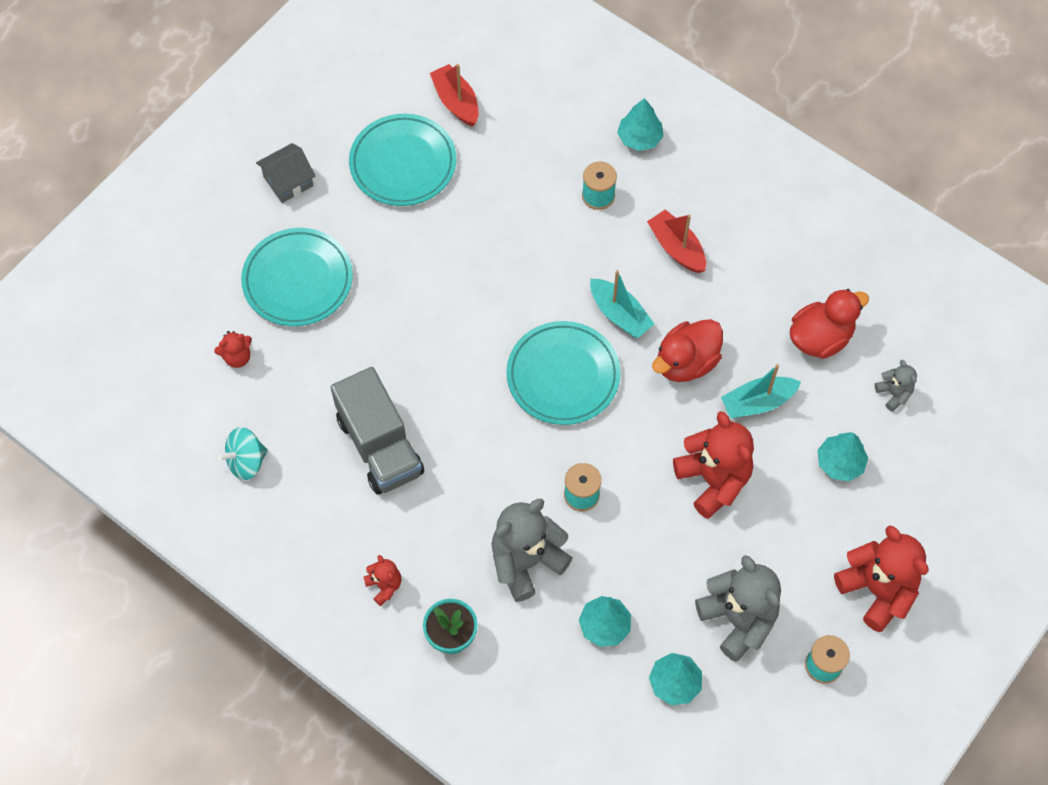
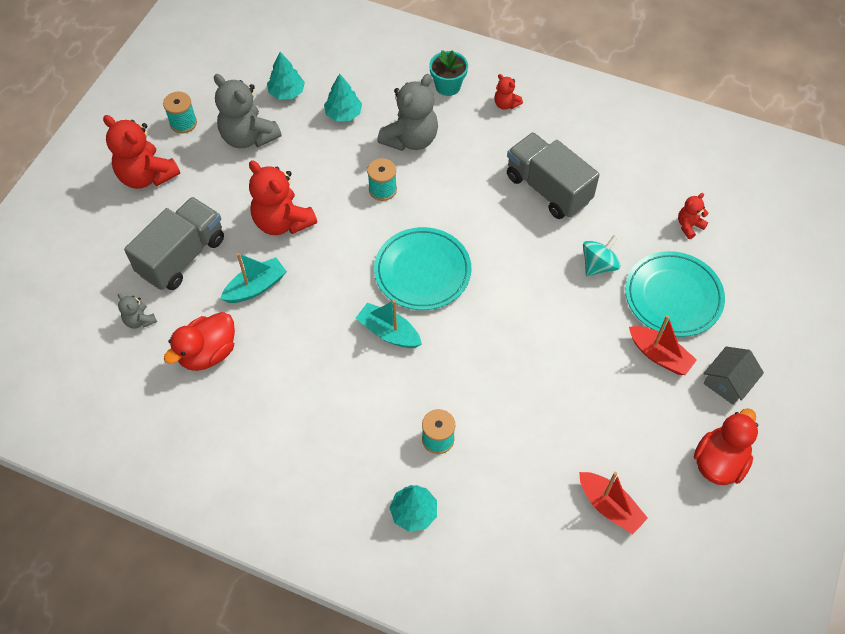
camera: 165 degrees right, 5 degrees down
(246, 461) = (642, 157): turquoise spinning top -> turquoise spinning top (598, 265)
(403, 163) = (632, 426): turquoise plate -> none
(676, 248) = (351, 405): red boat -> red boat (659, 355)
(686, 362) = (322, 305): red duck -> red duck (719, 462)
(840, 463) = (182, 256): turquoise tree -> grey truck

